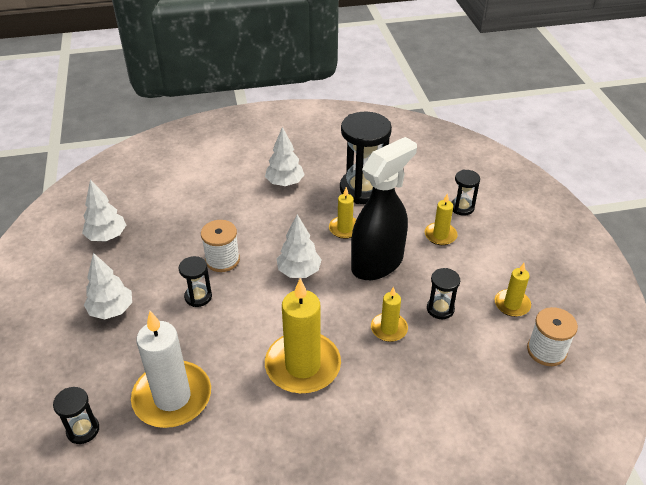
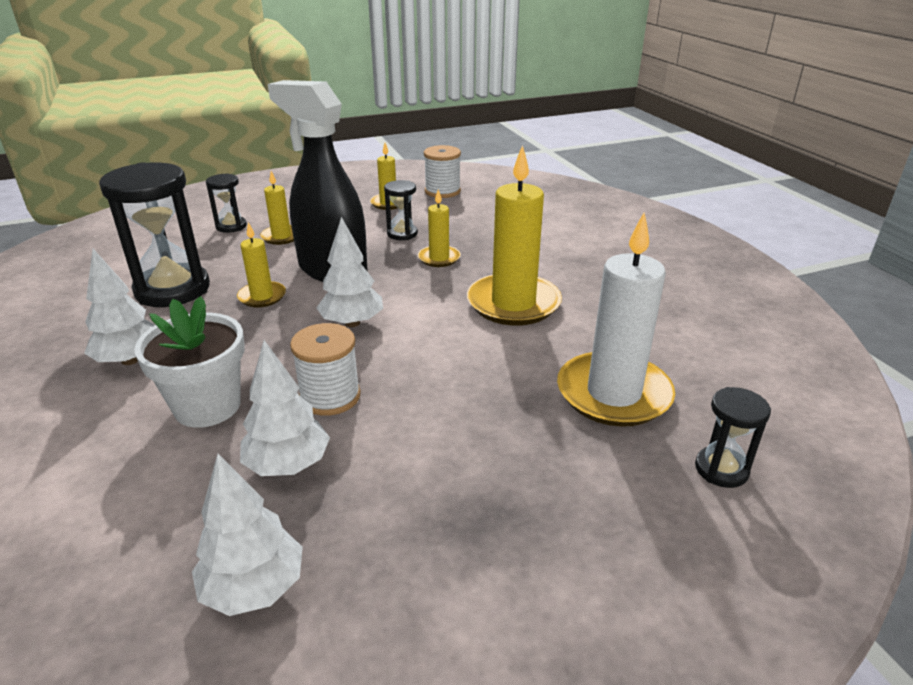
camera: 100 degrees left, 10 degrees down
(111, 310) = (476, 509): white tree -> white tree (288, 465)
(198, 297) = (419, 407): black hourglass -> none
(232, 214) = (207, 406): none -> white flower pot

